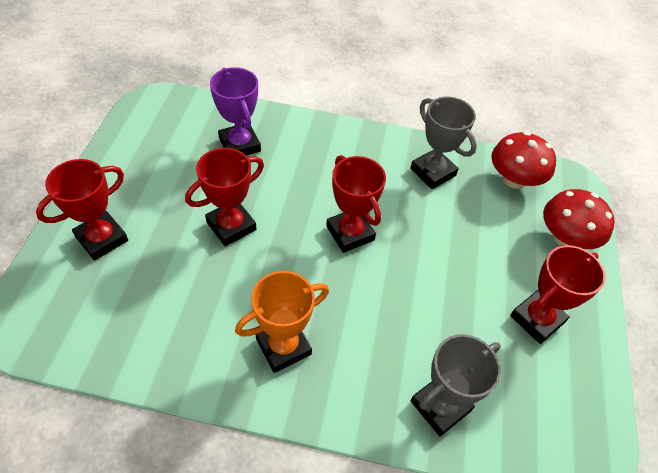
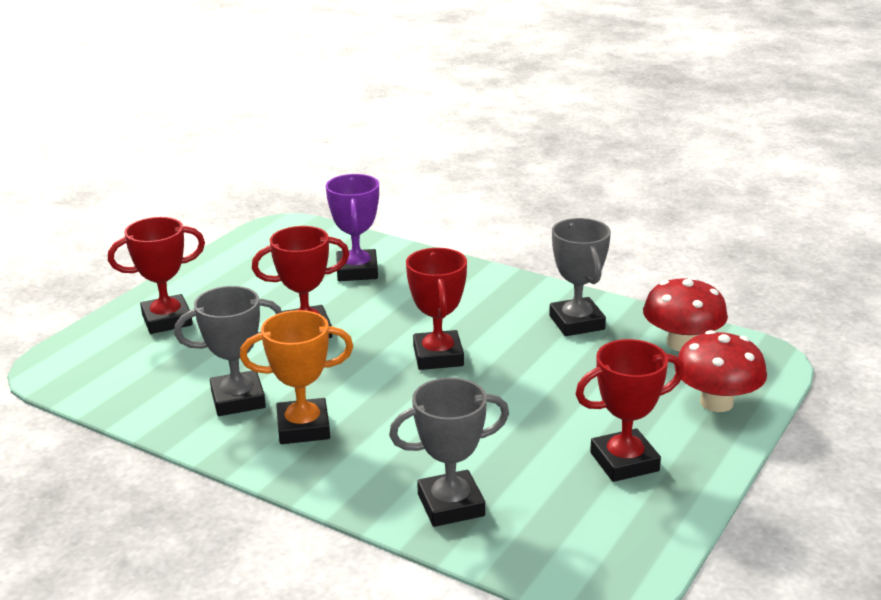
camera: 25 degrees right, 25 degrees down
(212, 326) = (238, 399): none -> grey trophy

